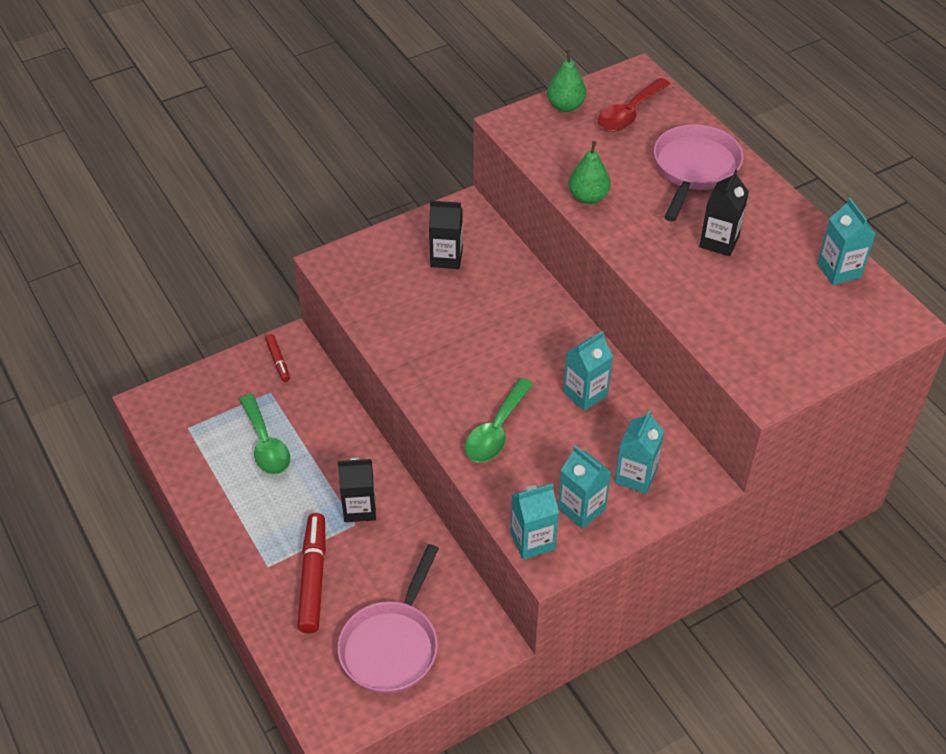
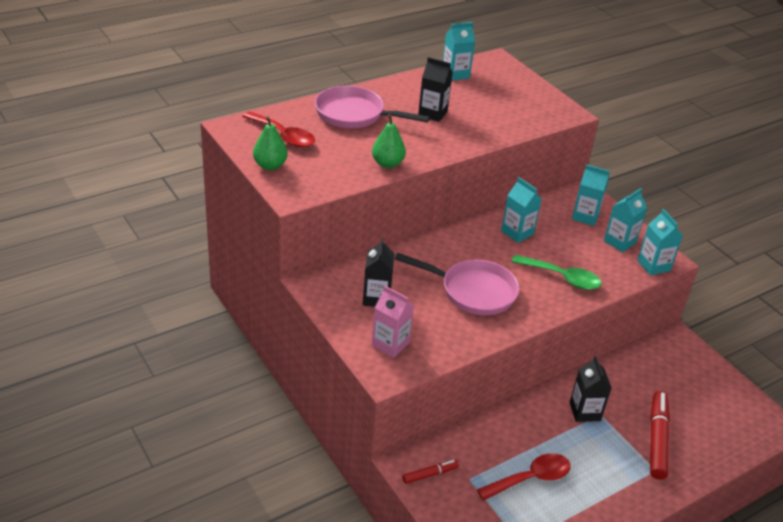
camera: 95 degrees left, 10 degrees down
(266, 444) = (531, 478): green spoon -> red spoon
(313, 577) = (657, 439): red marker -> red marker turned 105 degrees clockwise
(373, 267) = (390, 344): none -> pink carton
(392, 646) = (700, 392): pink pan -> pink pan (473, 291)

